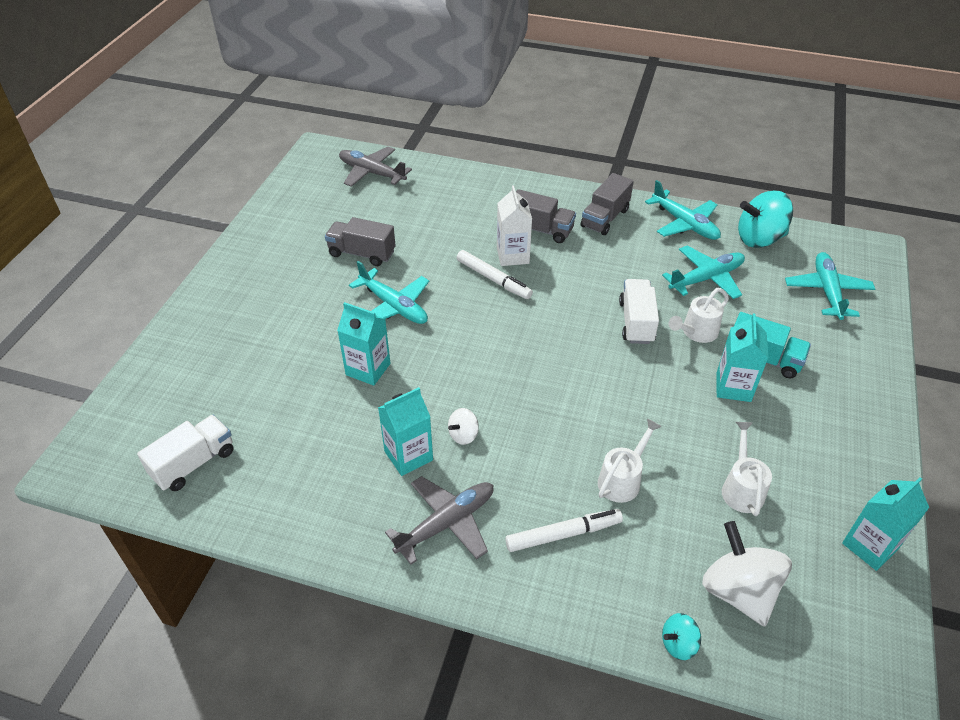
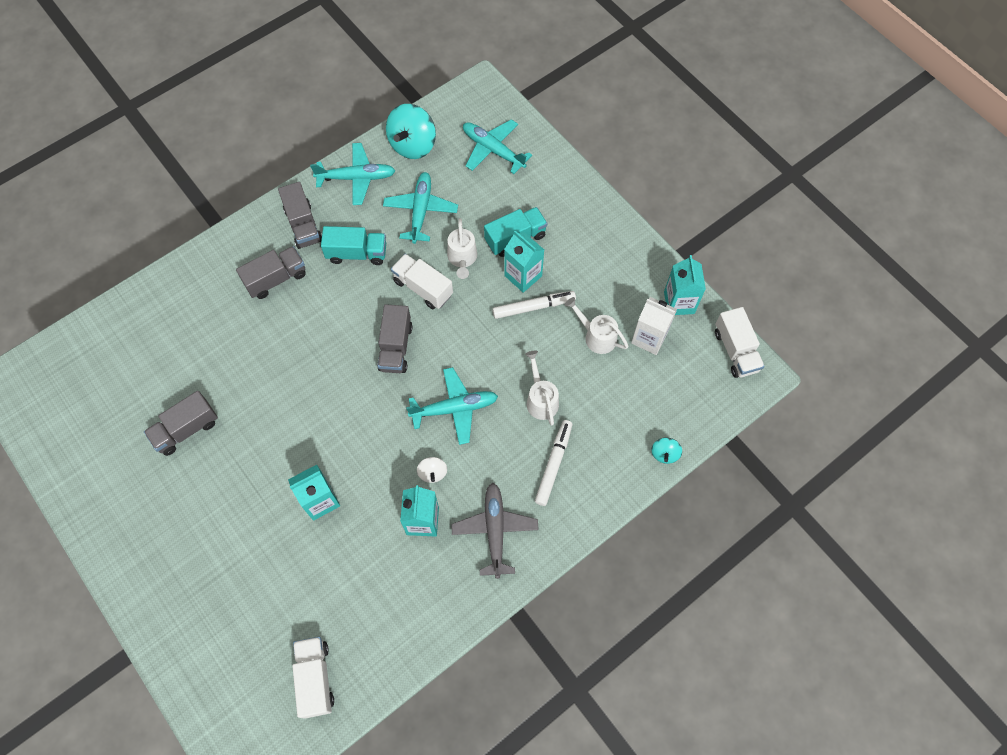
camera: 55 degrees left, 20 degrees up
(372, 173) = (86, 358): grey plane -> none
(393, 306) = (268, 442): turquoise plane -> turquoise plane (454, 408)
(493, 279) = (301, 351): white marker -> white marker (533, 307)
(512, 255) = (287, 319): white carton -> white carton (649, 338)
(560, 336) = (395, 347): none -> grey truck
(618, 262) = (357, 253): none -> turquoise truck
(738, 591) = (657, 395): white spinning top -> none
(884, 647) = (735, 351): none -> white truck

